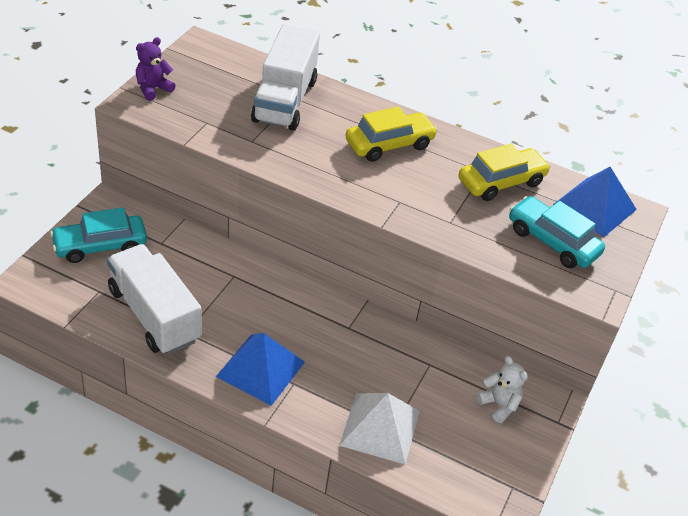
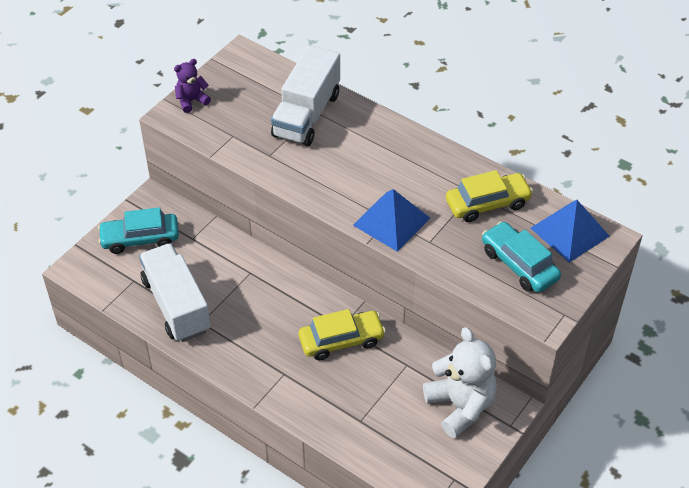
camera: 15 degrees right, 5 degrees up
(260, 369) = (258, 359): blue pyramid -> blue pyramid (391, 221)
(380, 427) = (350, 418): white pyramid -> none
(389, 144) = (392, 162): yellow car -> yellow car (341, 340)
(499, 405) = (460, 406): white teddy bear -> white teddy bear, size x1.90

